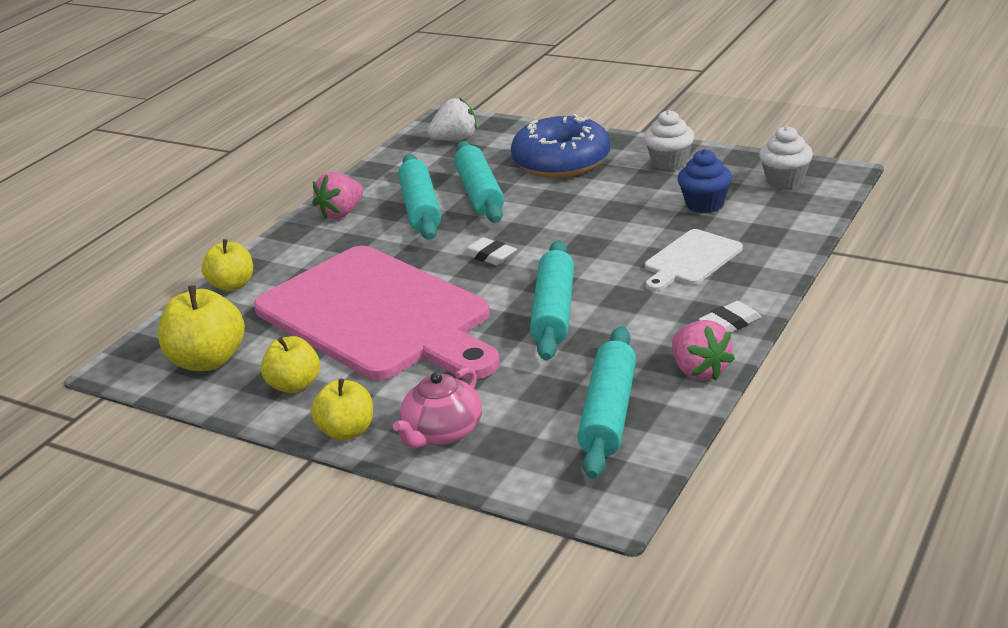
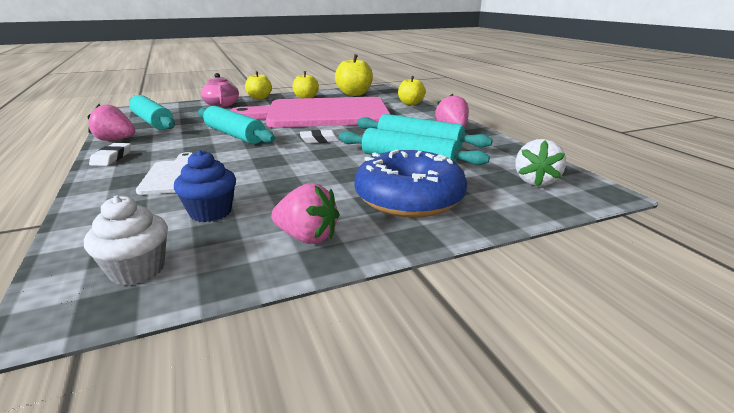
camera: 125 degrees right, 5 degrees down
(669, 162) = (307, 237): white cupcake -> pink strawberry

